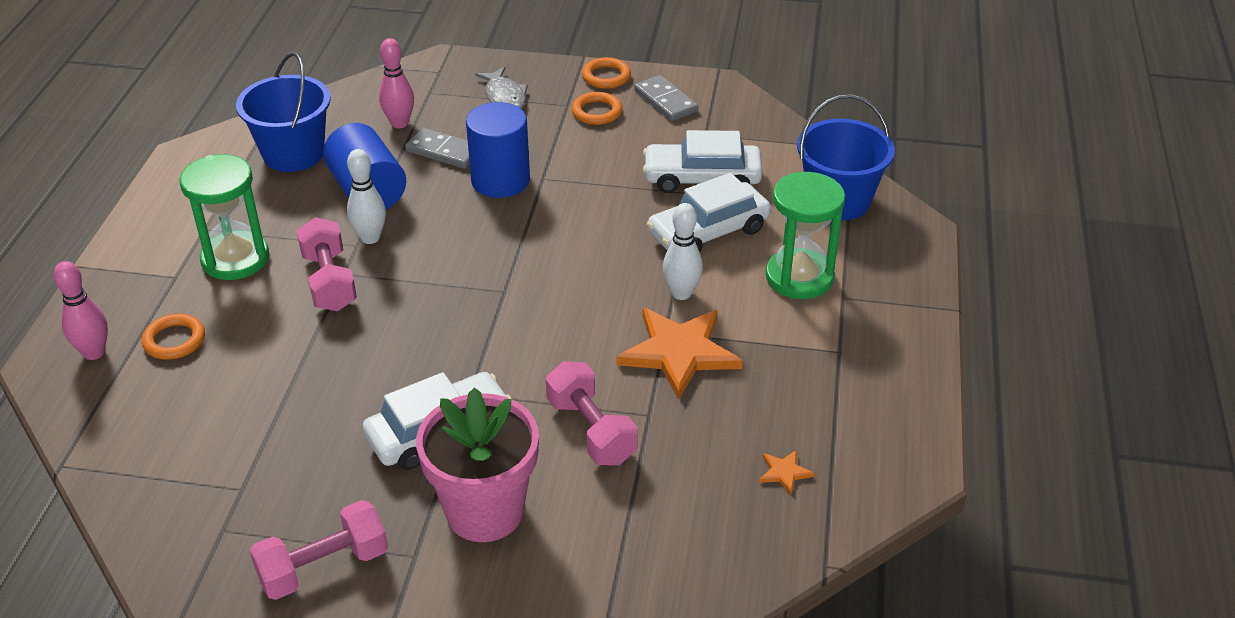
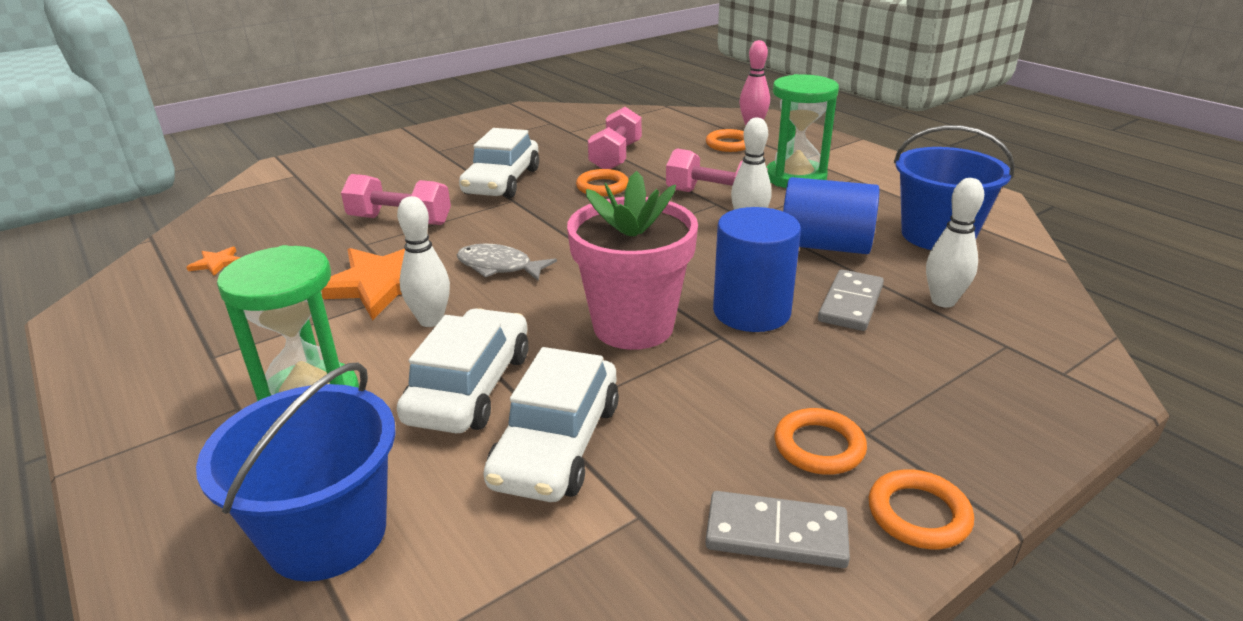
camera: 135 degrees right, 10 degrees down
(323, 567) = (480, 133): pink dumbbell -> pink dumbbell (616, 157)
(379, 357) = (602, 187): none -> orange ring
(399, 123) = (943, 301): pink bowling pin -> white bowling pin
(444, 151) = (851, 304): grey domino -> grey domino turned 45 degrees counterclockwise
(485, 511) = (422, 173): pink flower pot -> pink flower pot (633, 326)
(504, 97) = (941, 391): grey fish -> grey fish (499, 267)
(702, 178) = (557, 444): white car -> white car turned 150 degrees clockwise

